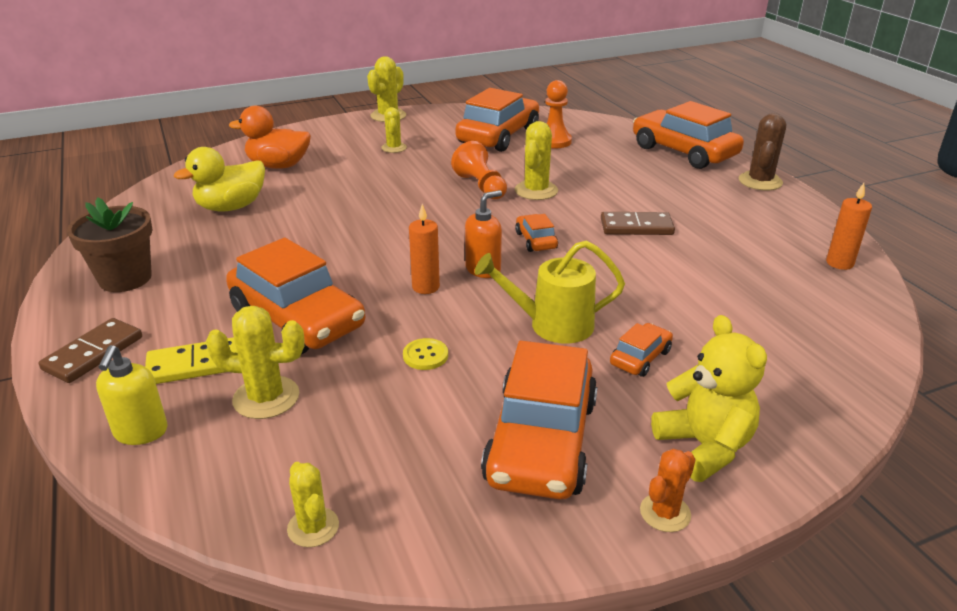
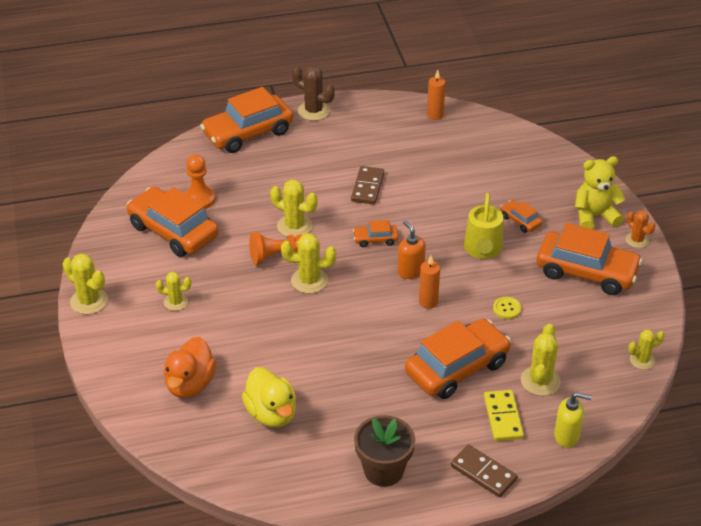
camera: 80 degrees left, 10 degrees up
(444, 207) = (309, 281): none -> yellow cactus

